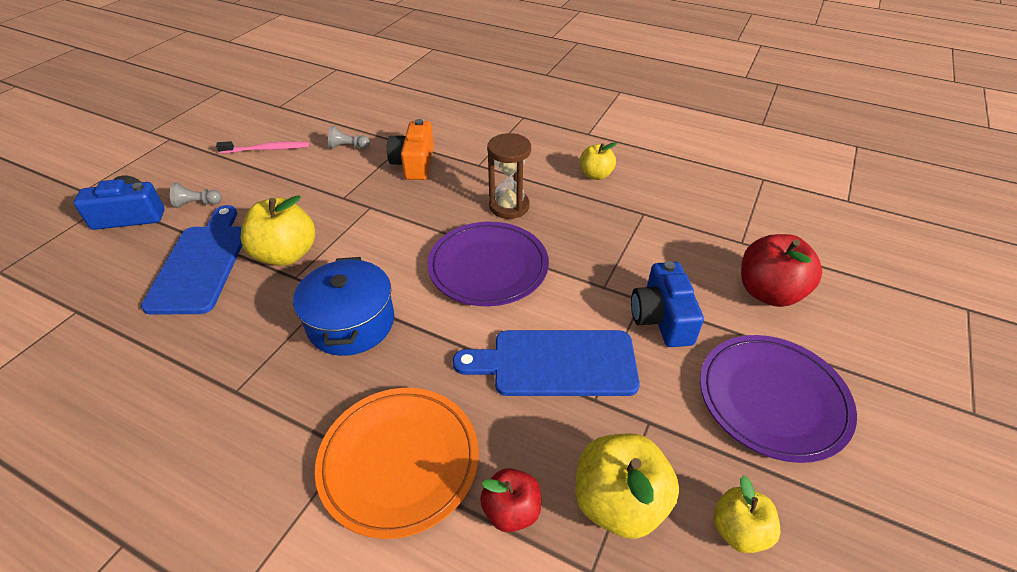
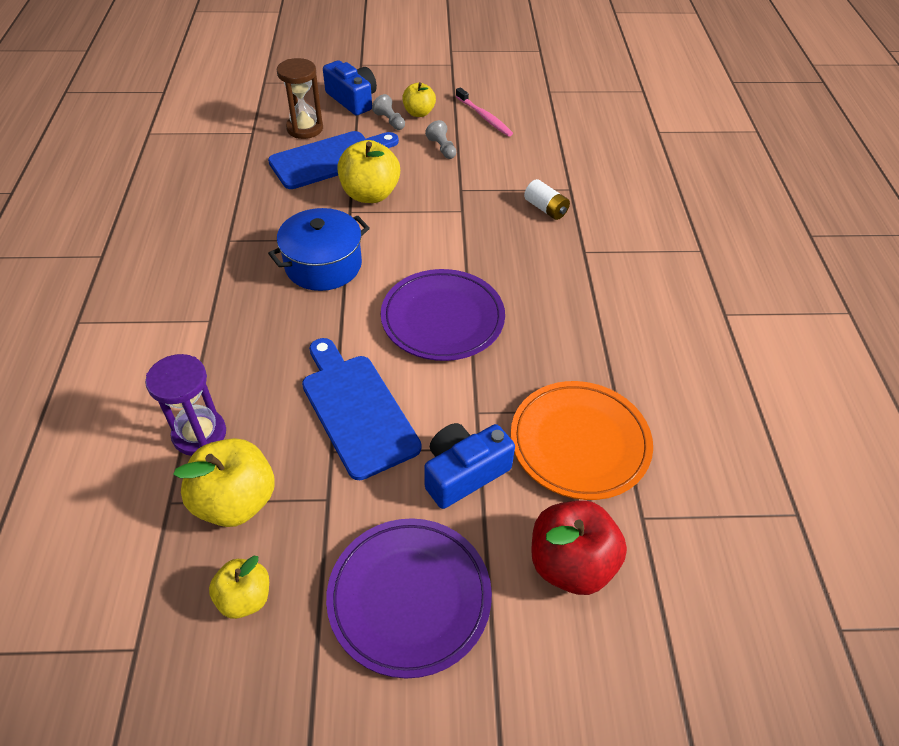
camera: 60 degrees right, 5 degrees up
(348, 147) = (531, 158): grey pawn -> grey pawn (442, 148)
(399, 462) = (212, 352): orange plate -> orange plate (579, 443)
(414, 163) = (545, 209): orange camera -> white battery
(509, 206) = (539, 299): brown hourglass -> brown hourglass (305, 128)
(511, 510) = (199, 434): red apple -> purple hourglass
(595, 175) = (651, 347): yellow apple -> yellow apple (419, 113)

